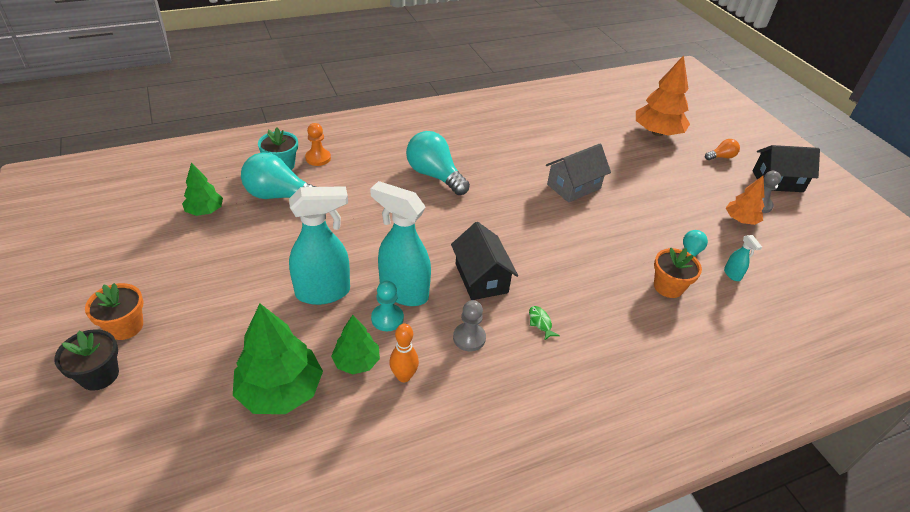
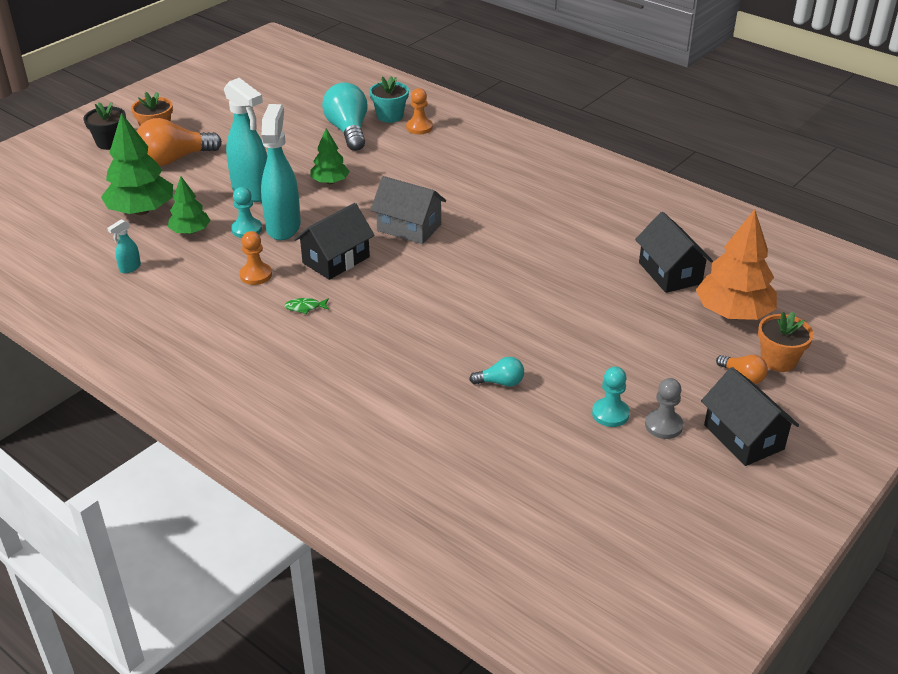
camera: 65 degrees right, 5 degrees down
(201, 329) = (174, 159): none -> orange light bulb
(205, 211) = (298, 109): green tree -> green tree (330, 182)
(404, 376) = (191, 257): orange bowling pin -> none
(434, 175) = (461, 191): turquoise light bulb -> none
(469, 338) = (256, 275): grey pawn -> orange pawn
(540, 322) = (305, 307): green fish -> green fish turned 135 degrees counterclockwise
(573, 186) = (538, 277): grey house -> grey house (409, 228)
(603, 135) = (670, 273): none -> black house
(668, 287) = (426, 376): orange flower pot -> orange flower pot (778, 360)
(732, 274) = (492, 421): turquoise spray bottle -> turquoise spray bottle (130, 268)
(740, 220) = (610, 414): orange tree -> turquoise pawn

